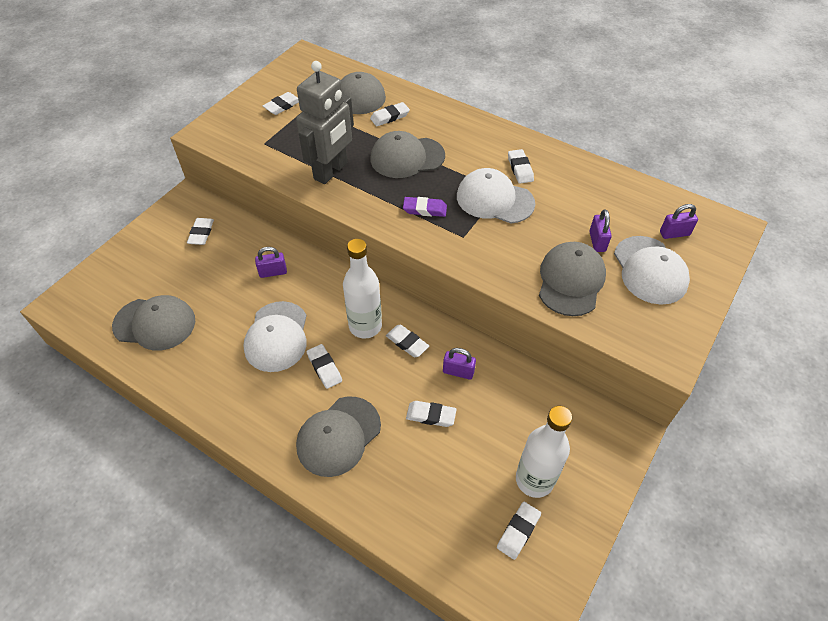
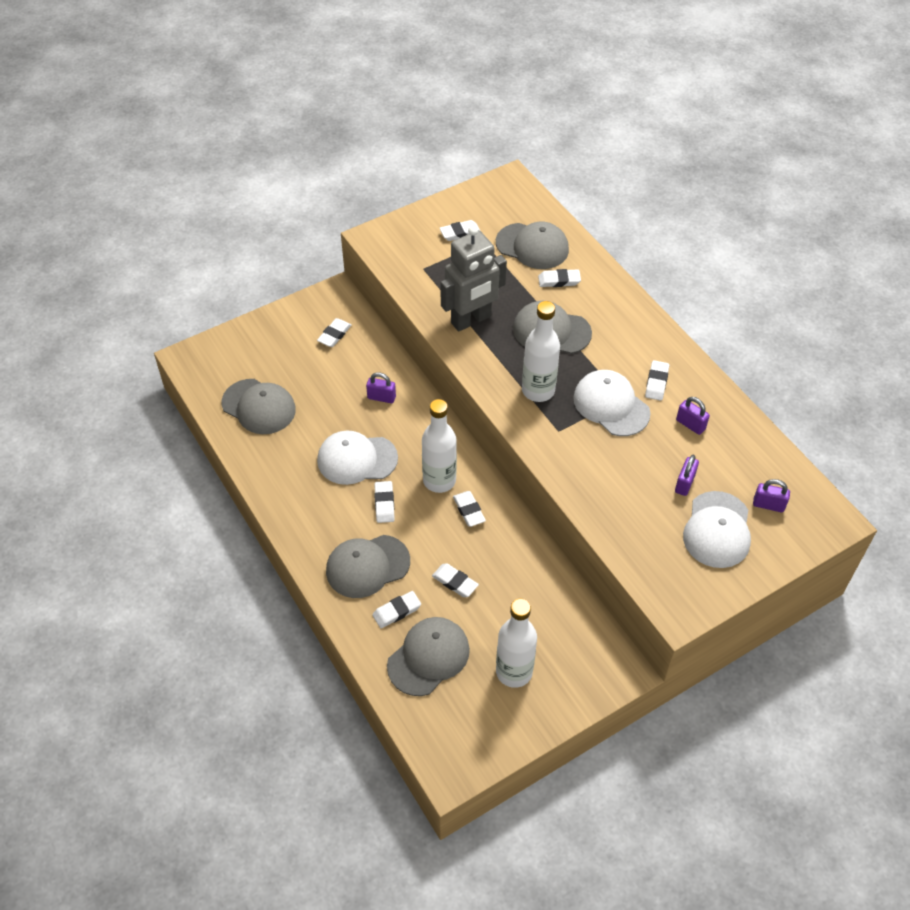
camera: 25 degrees right, 0 degrees up
(277, 336) = (357, 459): white cap -> white cap turned 60 degrees clockwise
(425, 209) = (538, 390): purple eraser -> white bottle
(458, 372) = (500, 555): purple padlock -> purple padlock (690, 424)
(518, 531) = (475, 705): white eraser -> white eraser (397, 611)
(570, 281) = (633, 510): grey cap -> grey cap (428, 657)

